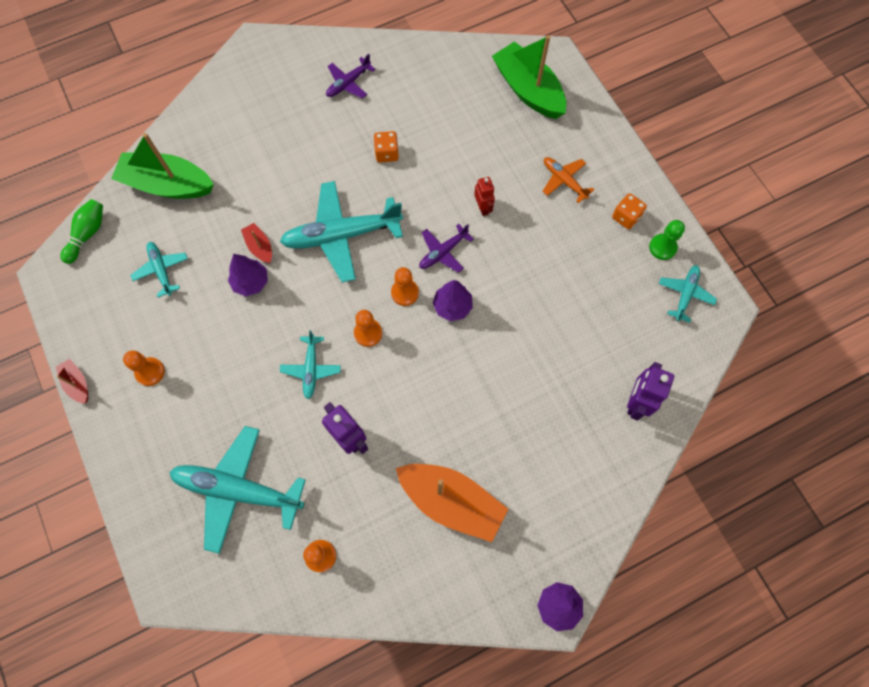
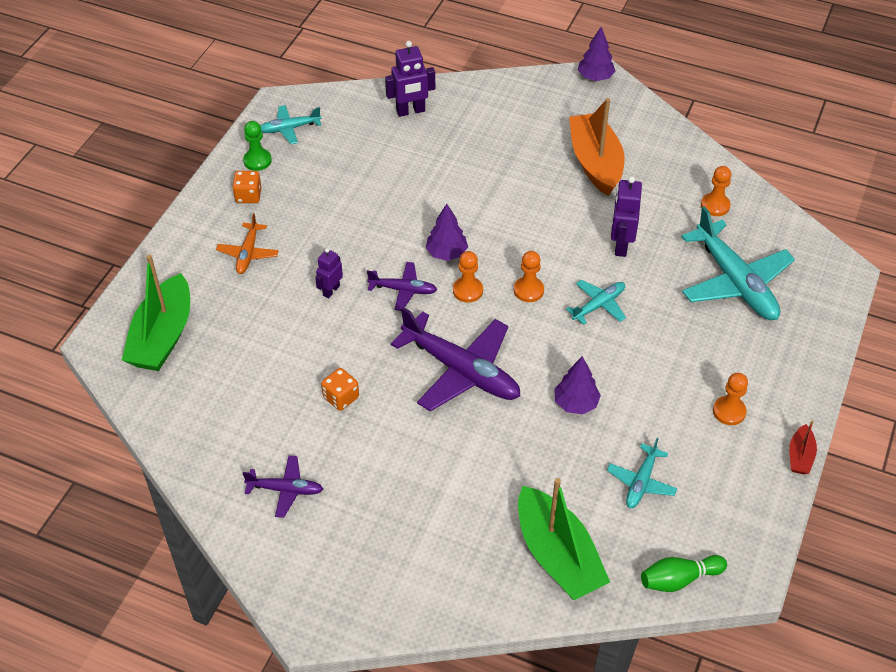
camera: 130 degrees left, 20 degrees down
(259, 247) = (537, 423): red boat -> none
(342, 235) = (460, 370): turquoise plane -> purple plane
(483, 208) = (331, 290): red robot -> purple robot

